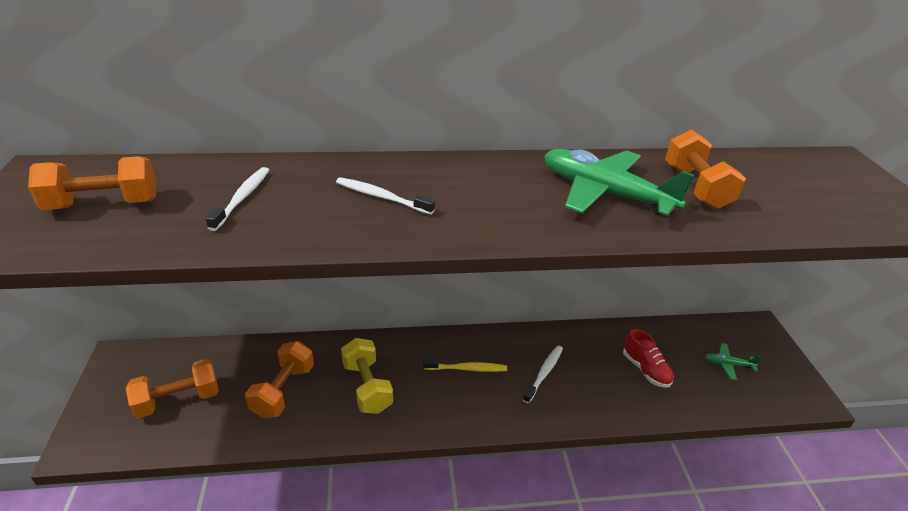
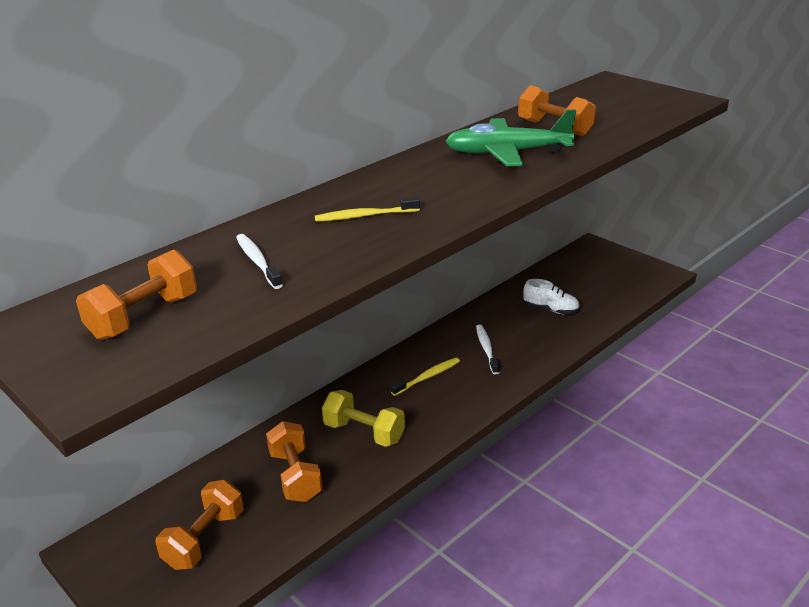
camera: 35 degrees left, 5 degrees down
(381, 197) = (365, 216): white toothbrush -> yellow toothbrush
(645, 370) = (551, 310): red shoe -> white shoe
(727, 365) = (597, 279): green plane -> none

